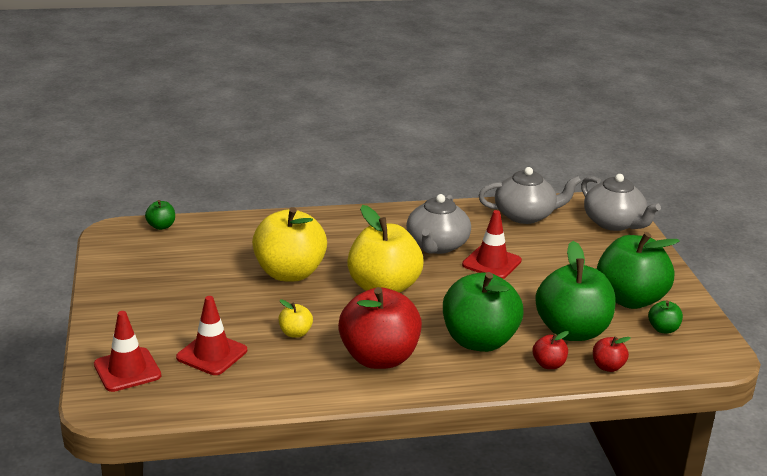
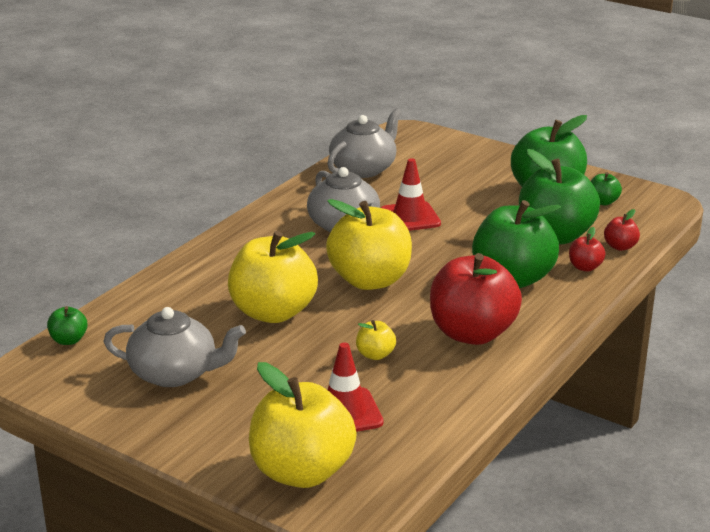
camera: 45 degrees left, 0 degrees up
(127, 370) = (302, 472): red traffic cone -> yellow apple
(614, 223) = (435, 143): grey teapot -> grey teapot (175, 373)

